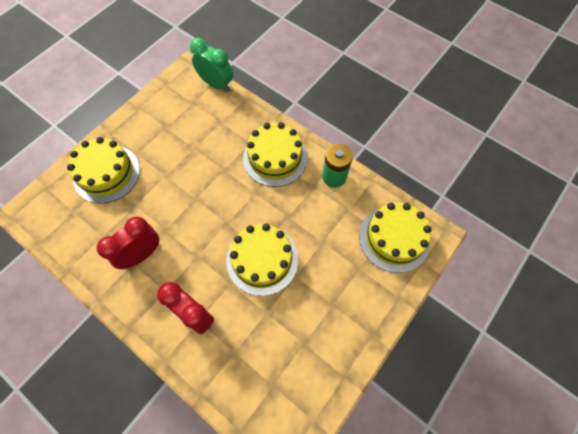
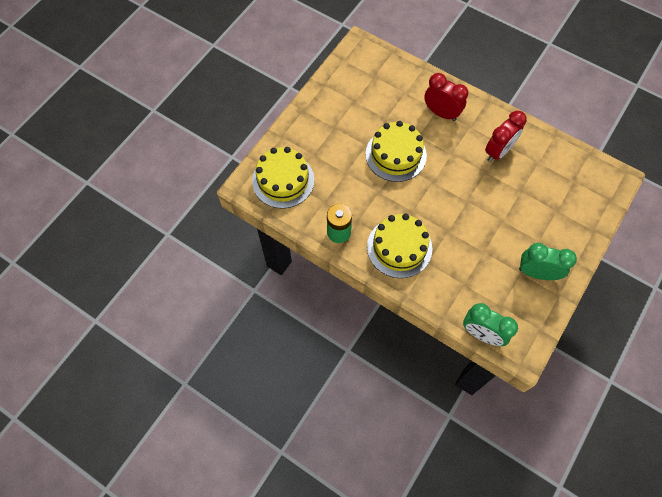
camera: 175 degrees right, 0 degrees up
(107, 173) = (560, 218): yellow cake -> none
(151, 126) = (536, 273): none -> green clock

